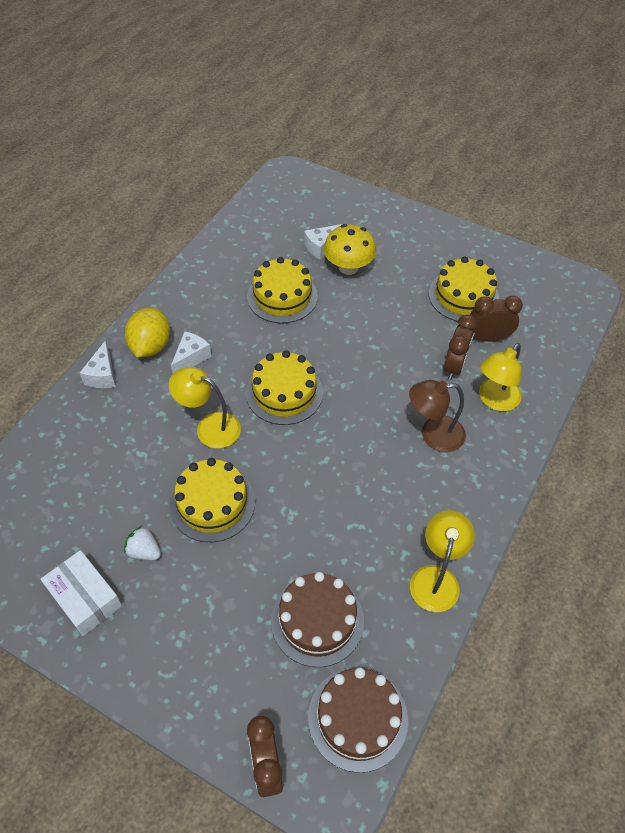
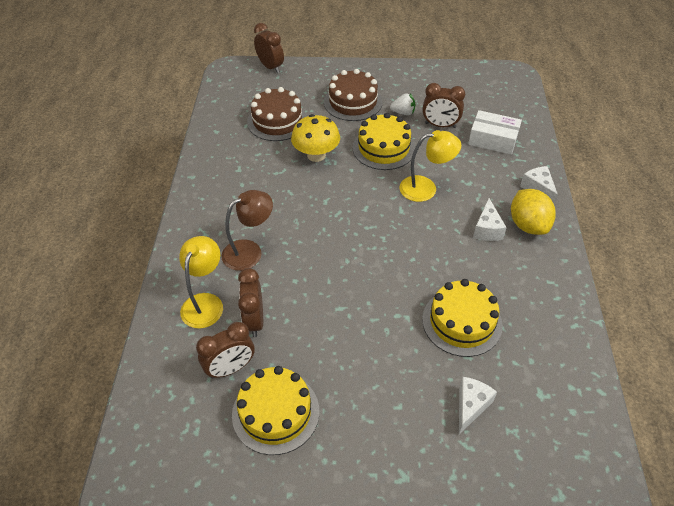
camera: 155 degrees right, 5 degrees down
(85, 598) = (415, 85): white box -> white box (493, 140)
(119, 506) = (440, 125): none -> brown clock
(284, 392) = (390, 234): yellow cake -> none
(348, 267) = (422, 391): yellow mushroom -> yellow mushroom (316, 155)
(357, 718) = (232, 95): brown cake -> brown cake (353, 102)
(436, 578) = (212, 164): yellow lamp -> none

